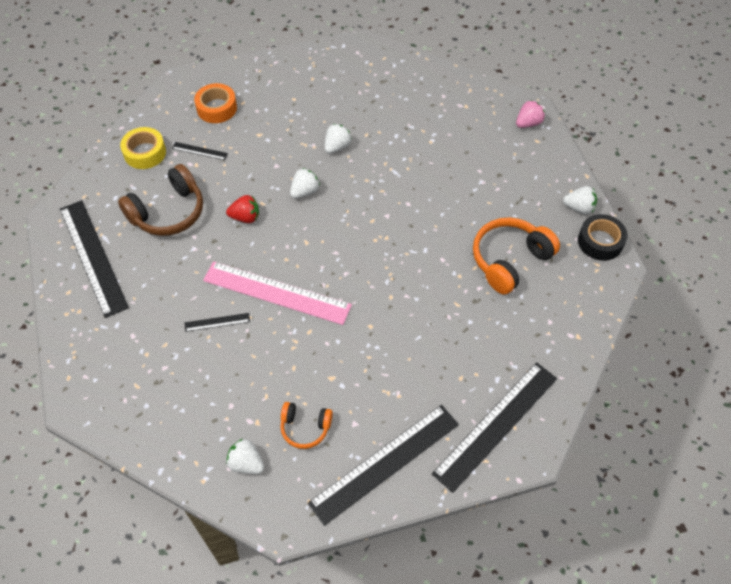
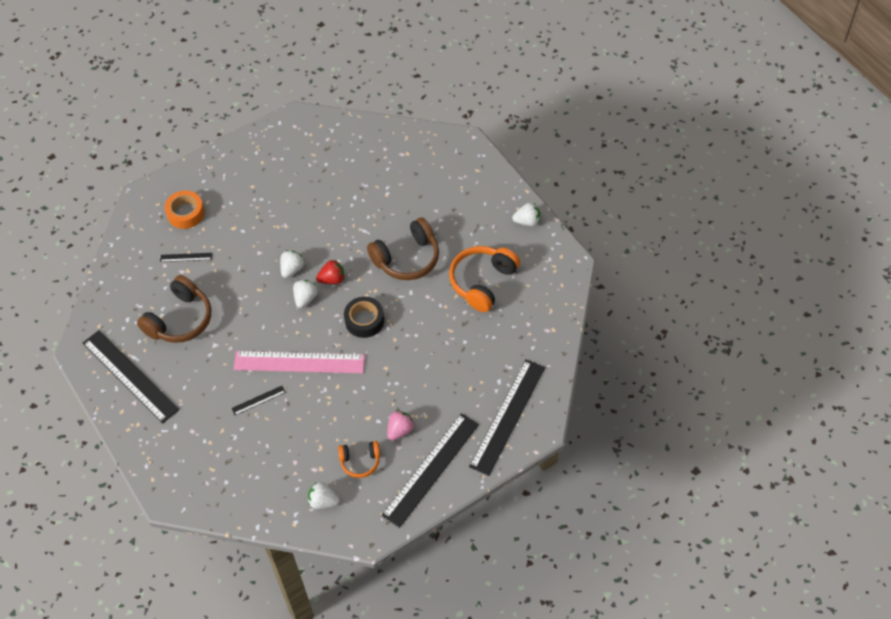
camera: 15 degrees left, 0 degrees up
(145, 153) = (137, 272): yellow tape -> none
(245, 217) = (249, 306): red strawberry -> red strawberry (332, 279)
(337, 146) = (306, 221): white strawberry -> white strawberry (305, 298)
(432, 212) = (407, 258): none -> brown headphones
(528, 123) = (465, 156): pink strawberry -> pink strawberry (400, 430)
(600, 242) = (551, 246): black tape -> black tape (364, 320)

